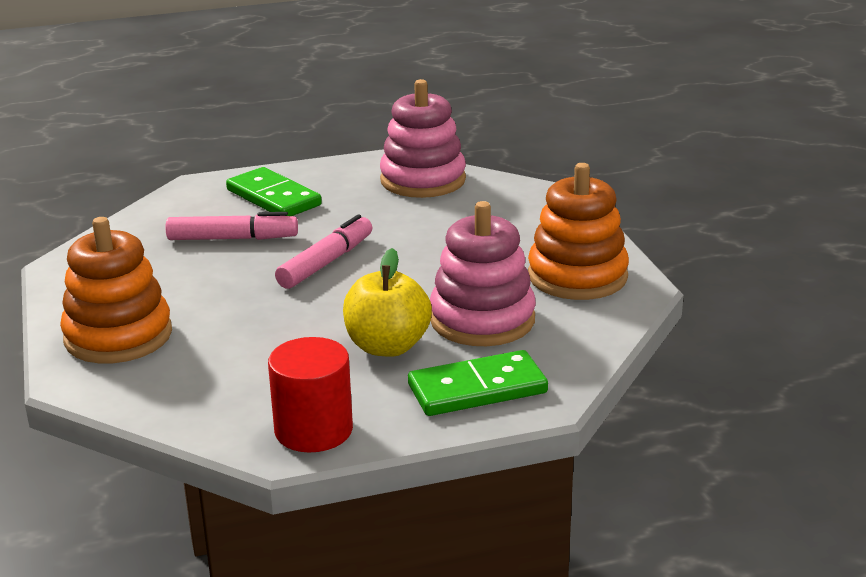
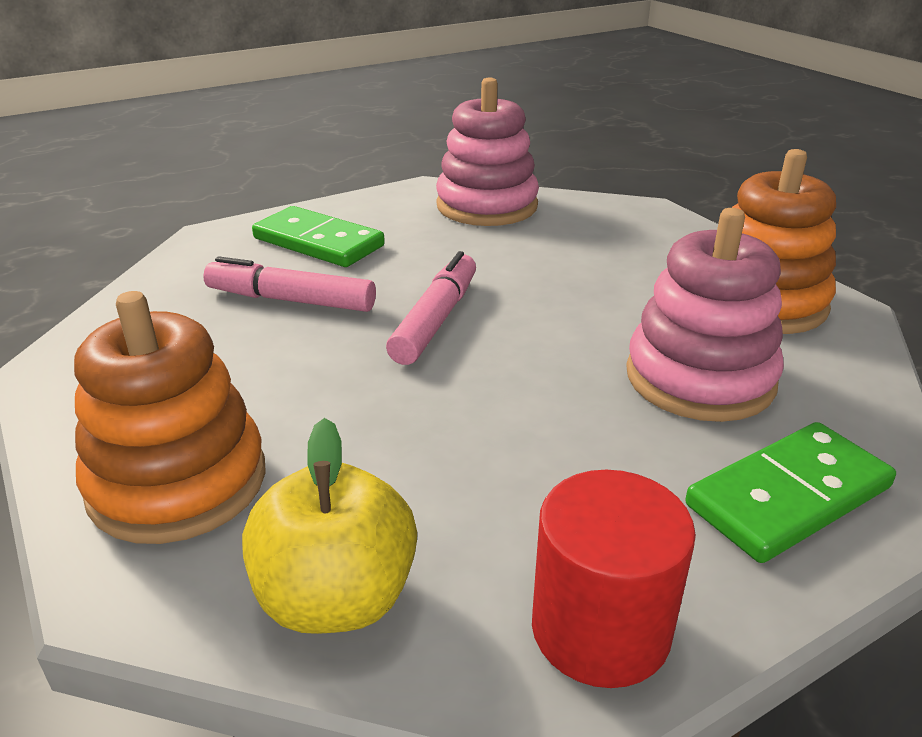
camera: 15 degrees left, 5 degrees up
(232, 238) = (291, 300): pink marker -> pink marker turned 150 degrees counterclockwise
(387, 346) = (605, 440): yellow apple -> yellow apple (337, 598)

